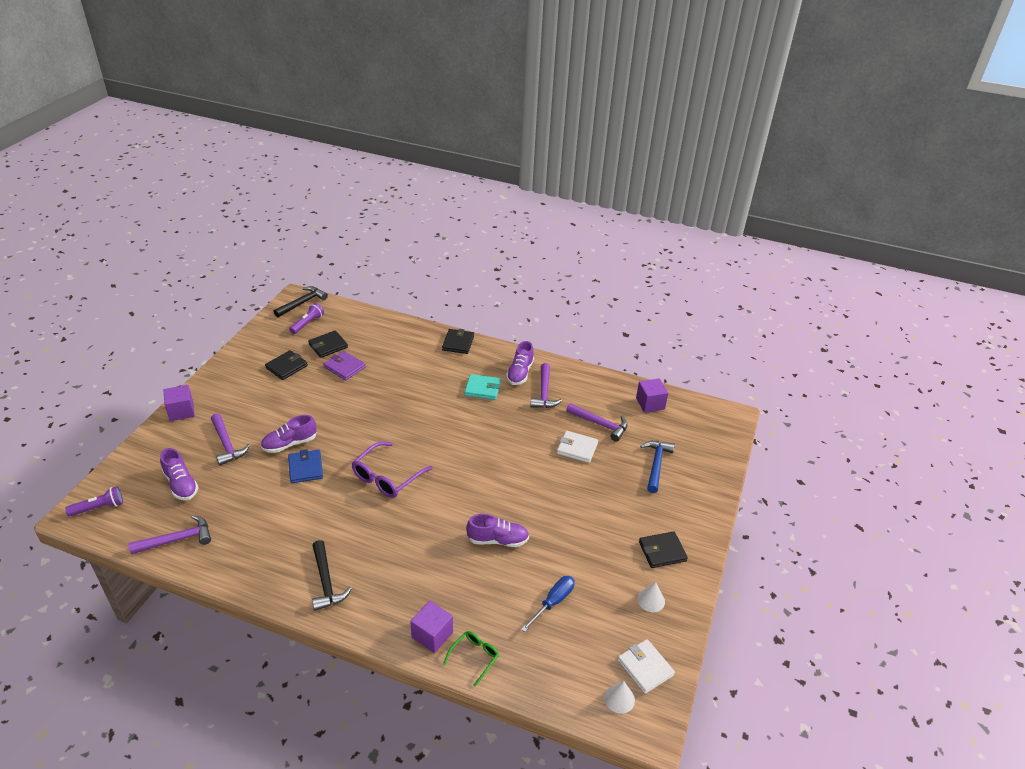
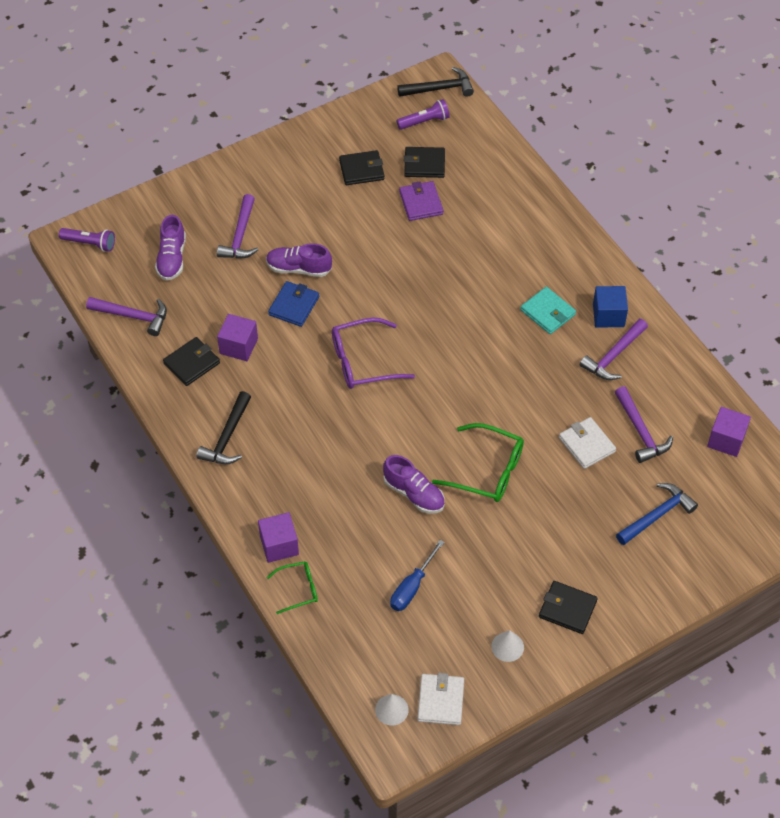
camera: 40 degrees right, 15 degrees up
(181, 411) = (224, 172): purple cube -> purple cube (238, 346)
(458, 343) = (571, 236): black wallet -> black wallet (192, 363)
(520, 373) = (608, 315): purple shoe -> blue cube
(531, 498) = (487, 470): none -> green glasses
(553, 602) = (412, 587): blue screwdriver -> blue screwdriver turned 135 degrees clockwise

